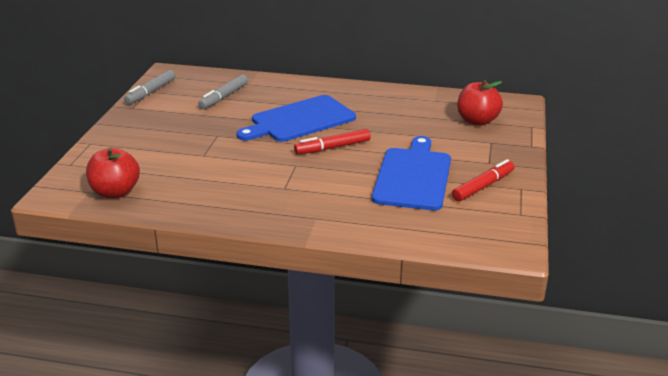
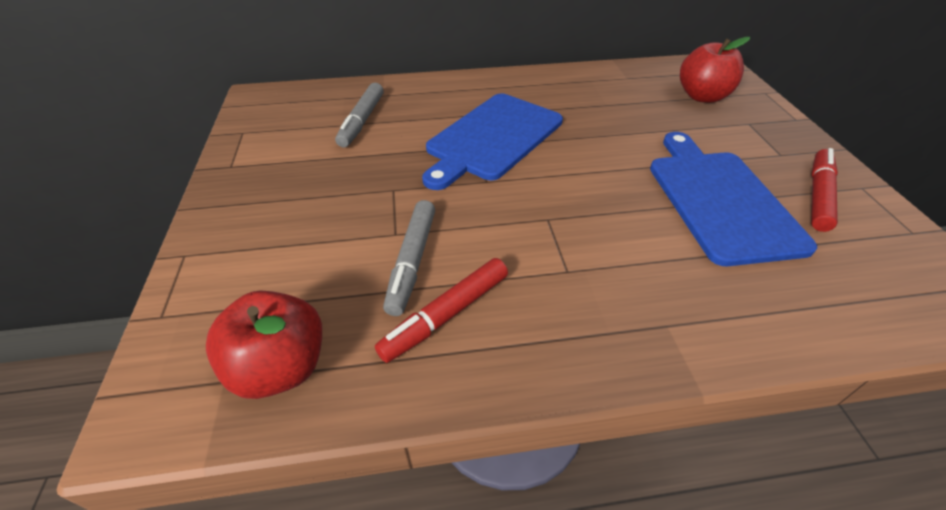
camera: 20 degrees left, 15 degrees up
(151, 92) = (248, 133): grey marker -> grey marker (412, 261)
(332, 148) = (573, 175): red marker -> red marker (446, 315)

